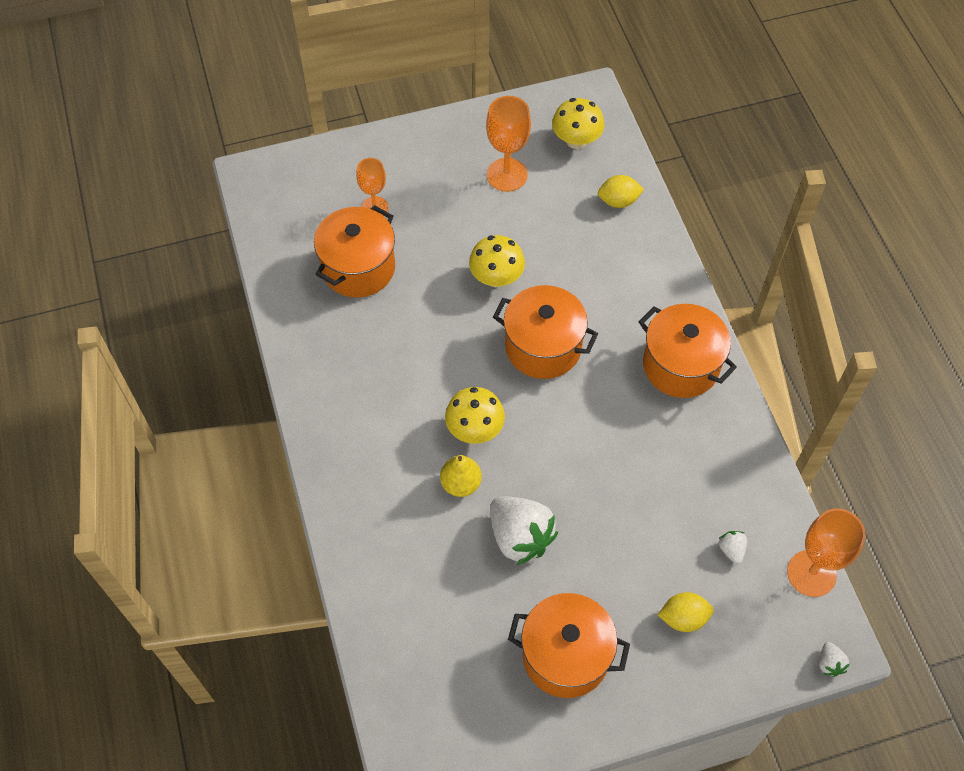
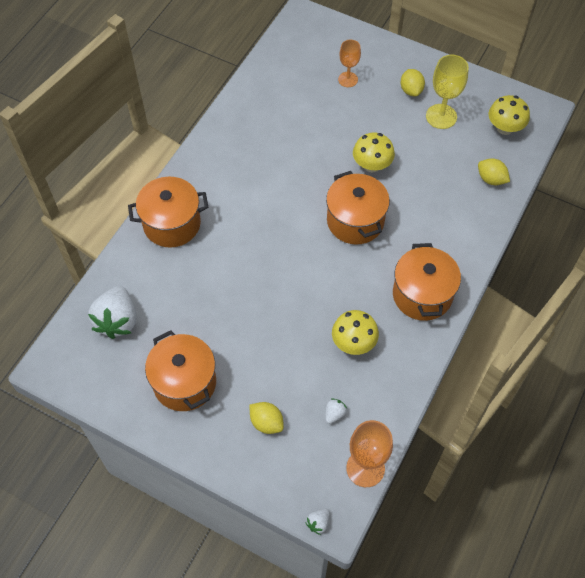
camera: 45 degrees right, 0 degrees up
(358, 268) = (304, 103): orange pot -> orange pot (172, 224)
(449, 170) = (411, 90): none -> yellow lemon
(461, 483) = (231, 252): yellow pear -> none
(475, 429) = (270, 232): yellow mushroom -> yellow mushroom (353, 343)
(507, 175) = (441, 116): orange goblet -> yellow goblet
(520, 537) = (230, 304): white strawberry -> white strawberry (117, 321)

